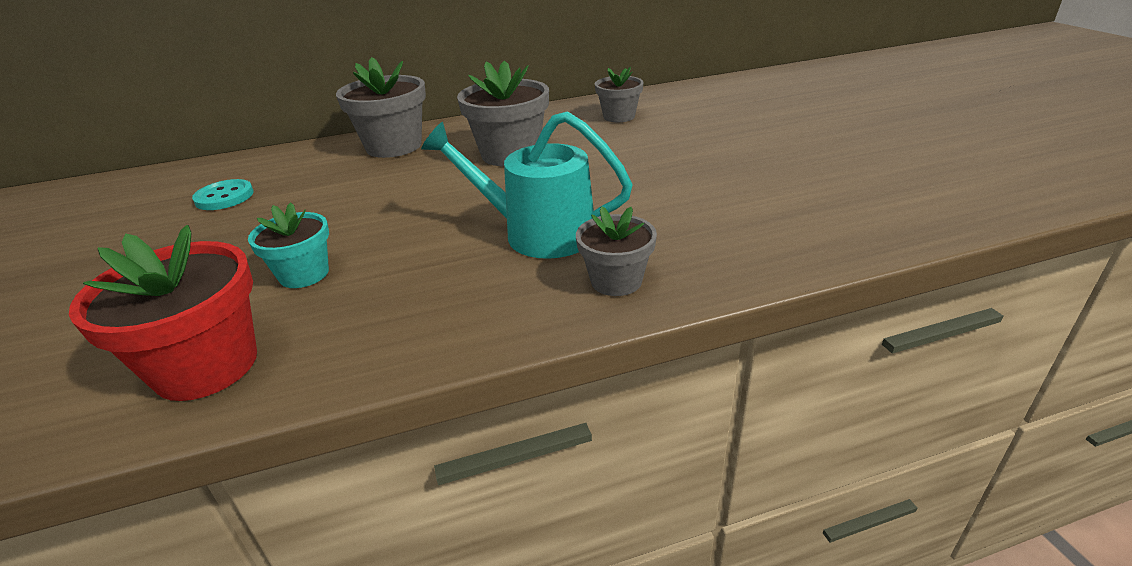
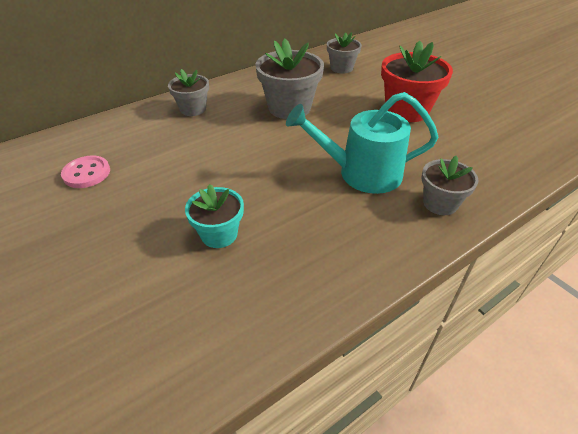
camera: 20 degrees left, 10 degrees up
(206, 366) = (211, 327): red flower pot -> red flower pot (407, 110)
(224, 197) = (87, 173): turquoise button -> pink button
(394, 146) = (193, 109): grey flower pot -> grey flower pot, size x0.61

